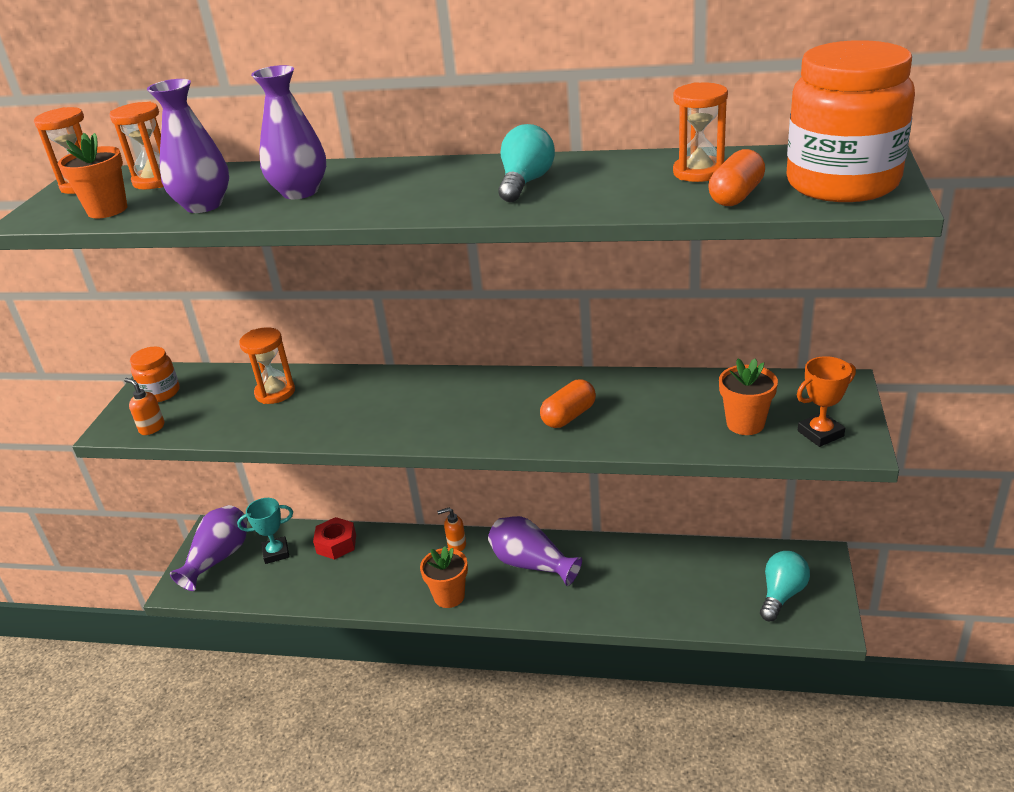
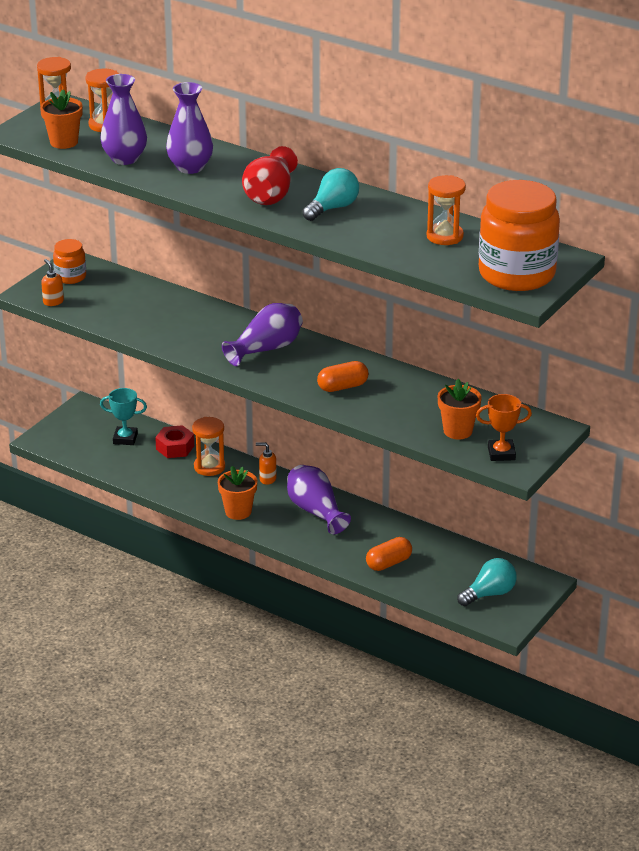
camera: 20 degrees right, 0 degrees up
(218, 558) = (79, 428): purple vase -> purple vase (266, 349)
(275, 393) = (151, 303): orange hourglass -> orange hourglass (209, 467)
(431, 191) = (270, 195): none -> red vase
(736, 196) = (444, 261): orange capsule -> orange capsule (388, 563)

